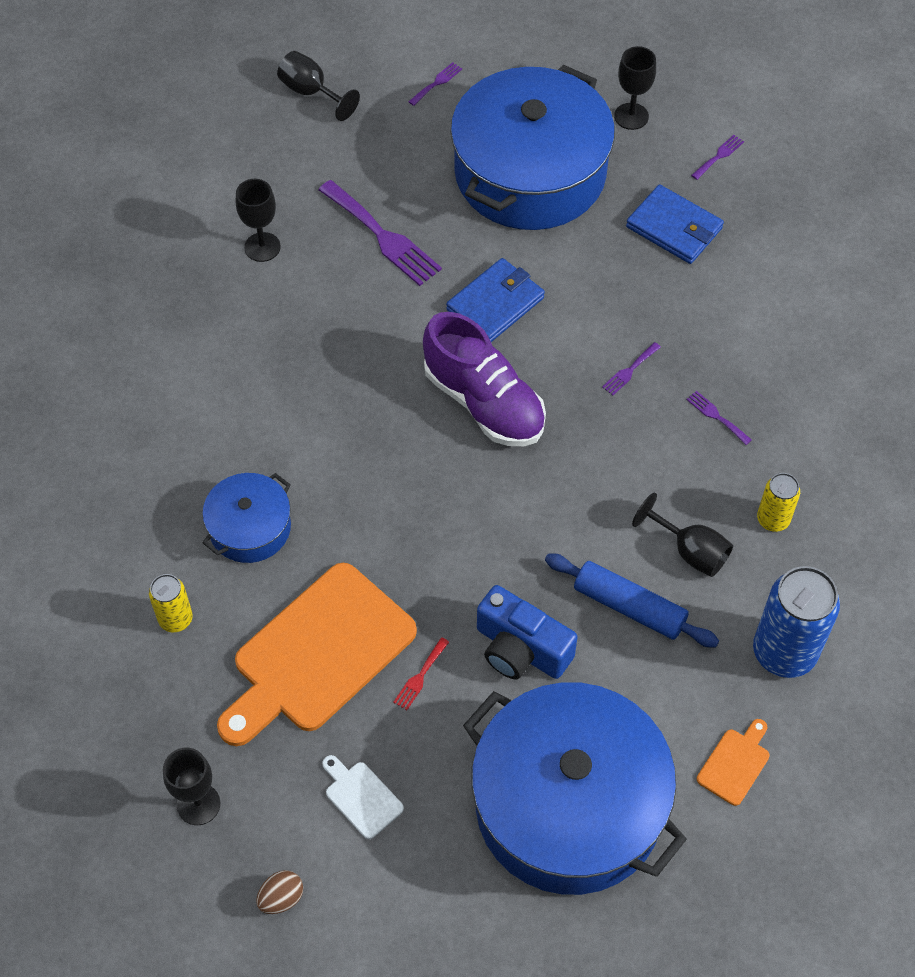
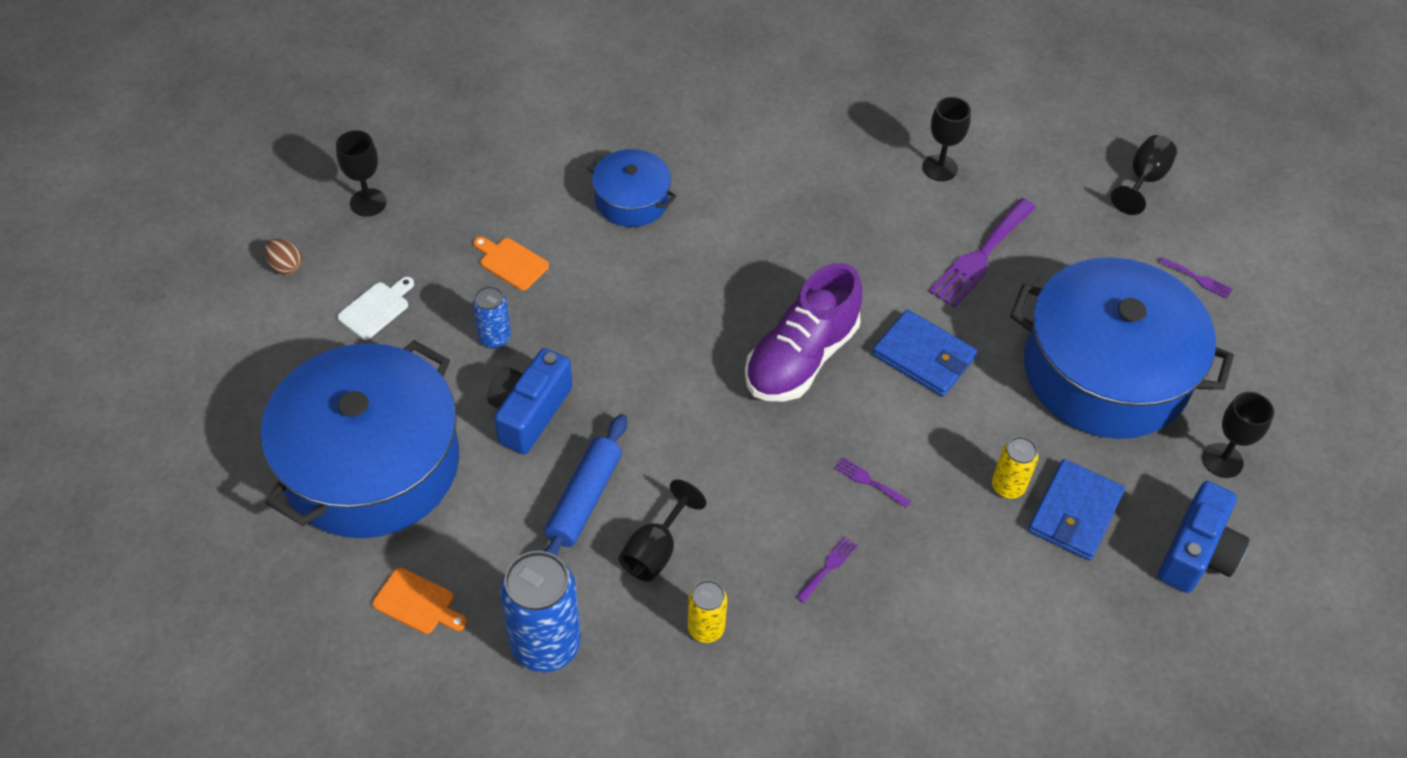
camera: 80 degrees right, 5 degrees down
(175, 619) = (536, 164): yellow can -> yellow can (1008, 486)
(318, 654) = (511, 262): orange cutting board -> orange cutting board, size x0.42
(420, 676) = (495, 338): red fork -> blue can
(719, 156) = (1196, 553): purple fork -> blue camera

